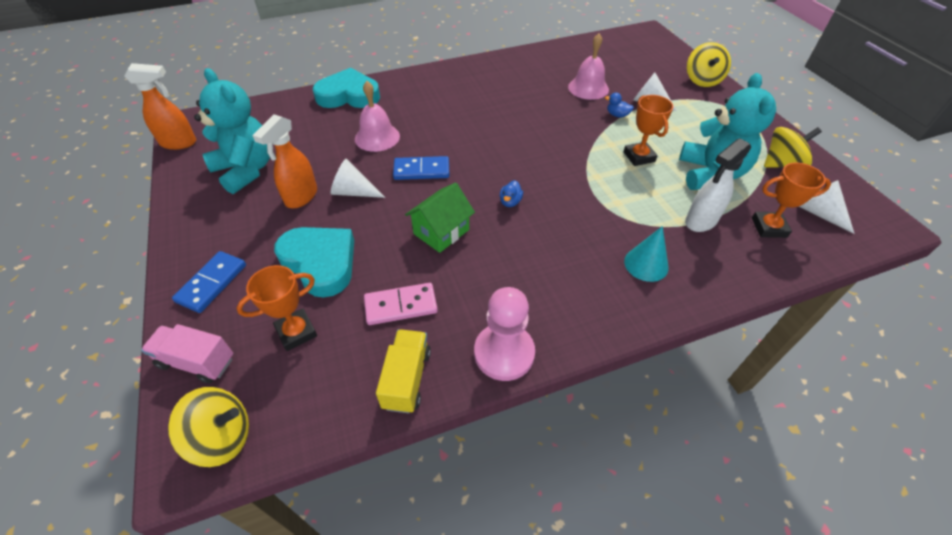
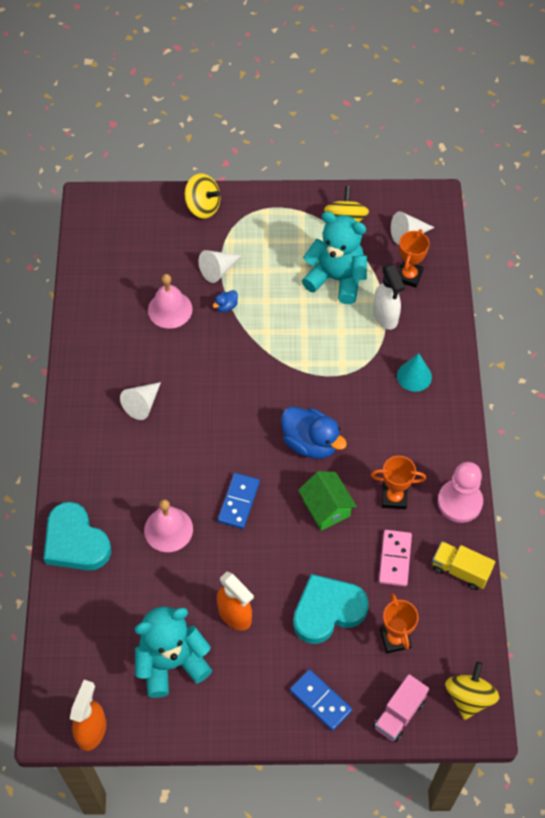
camera: 70 degrees left, 10 degrees up
(348, 95) = (75, 542): turquoise heart -> turquoise heart turned 60 degrees counterclockwise
(353, 192) = (246, 568): white cone -> white cone (142, 404)
(510, 202) = (310, 443): blue duck -> blue duck, size x2.29
(639, 157) = (293, 319): orange trophy -> orange trophy (394, 497)

